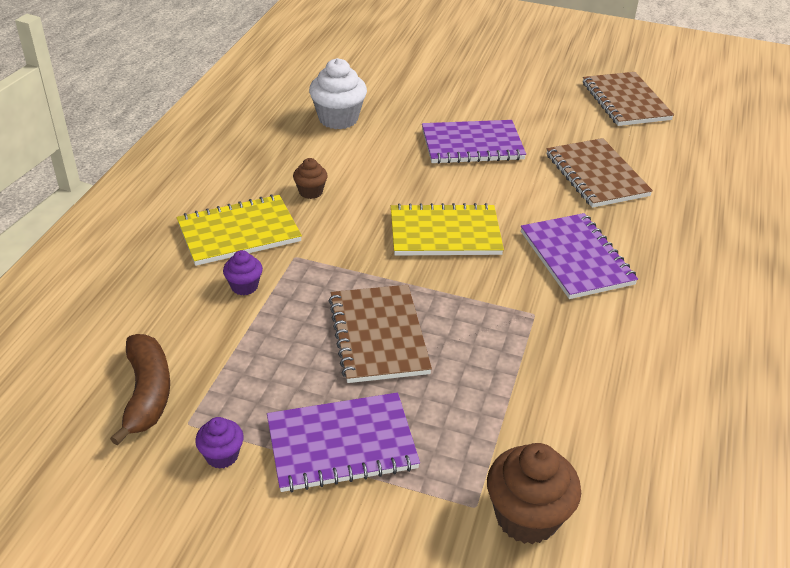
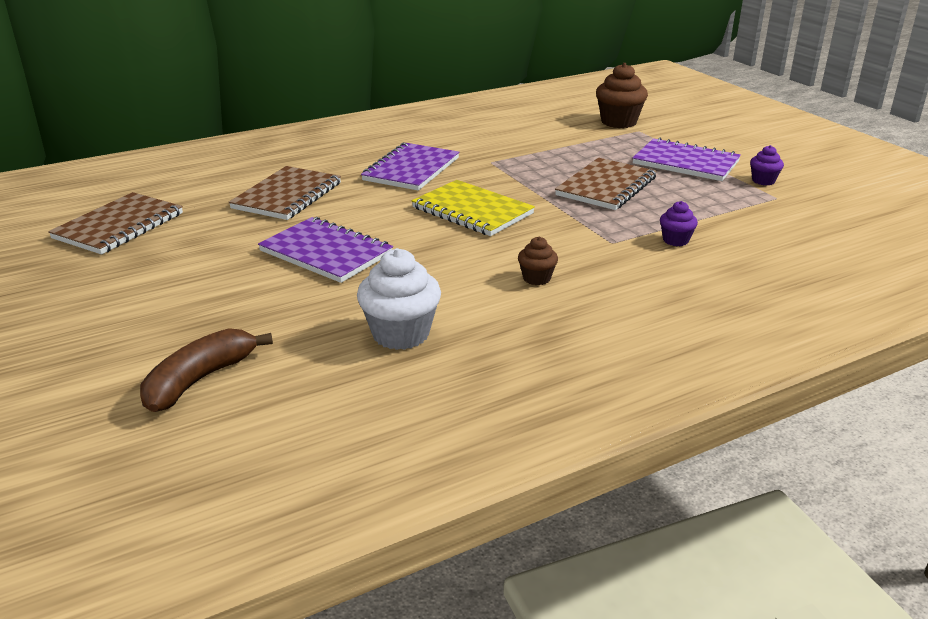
camera: 135 degrees left, 10 degrees down
(147, 394) = (798, 216): brown banana -> brown banana (200, 380)
(239, 233) = (643, 274): yellow notebook -> none

